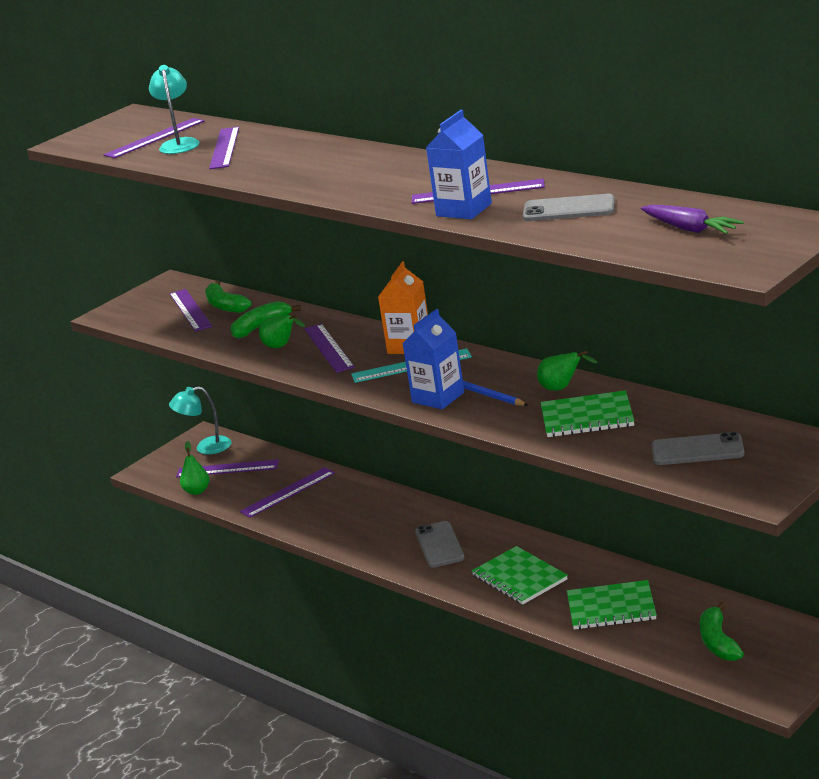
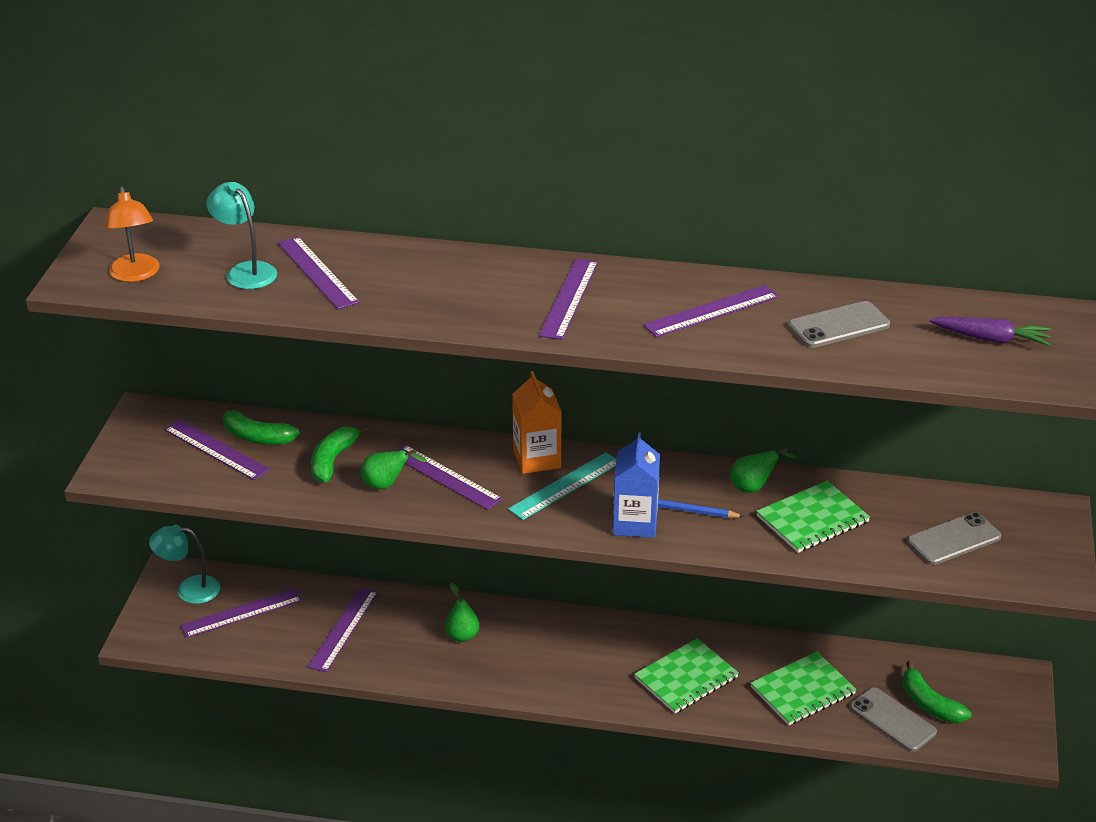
camera: 35 degrees left, 10 degrees up
(108, 141) = (135, 275): none -> orange lamp
(155, 138) = (199, 264): purple ruler -> purple ruler (569, 298)
(197, 491) = (230, 651): green pear -> green pear (462, 636)
(206, 447) = (189, 589): turquoise lamp -> turquoise lamp turned 45 degrees clockwise
(439, 545) = (571, 658): grey phone -> grey phone (892, 720)
(464, 210) = (725, 339): blue carton -> none
(519, 578) = (686, 678): green notebook -> green notebook turned 60 degrees counterclockwise

